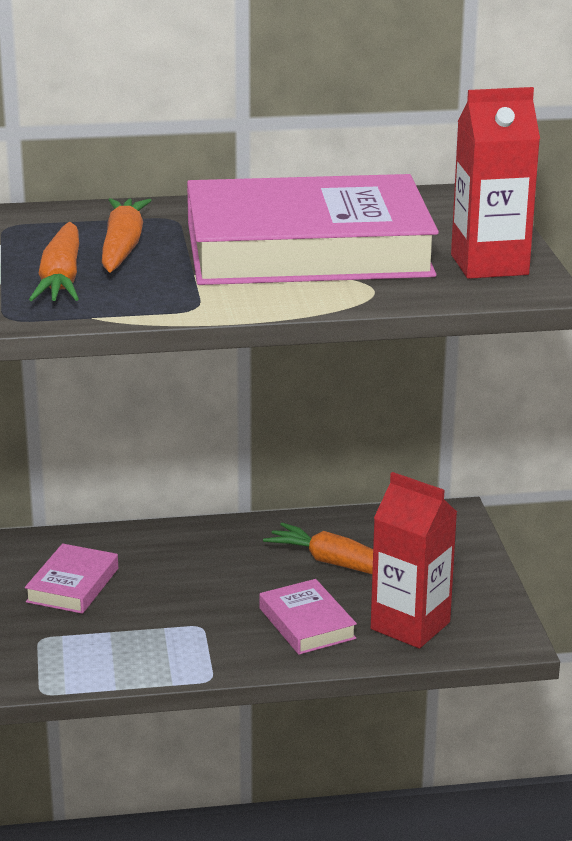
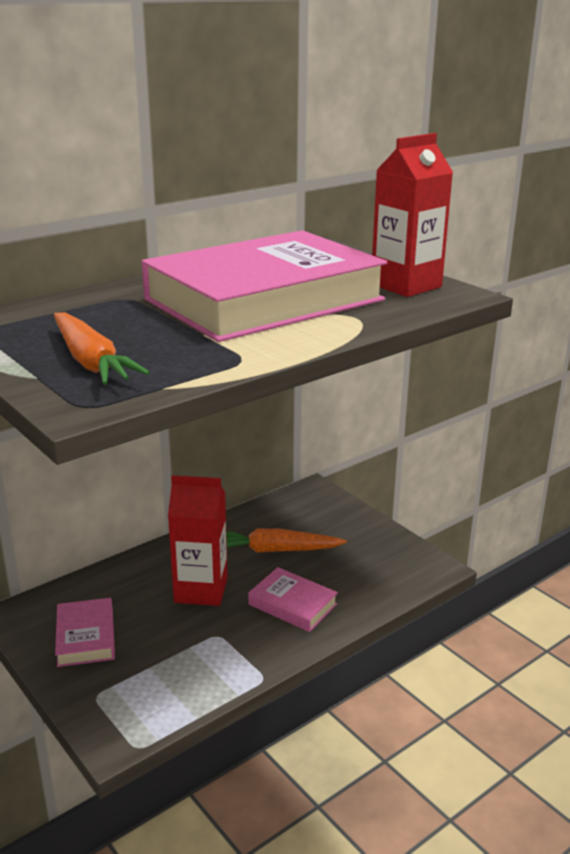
camera: 30 degrees left, 0 degrees up
(122, 247) = (112, 326): orange carrot -> none
(410, 626) = (363, 580): red carton -> red carton (201, 590)

